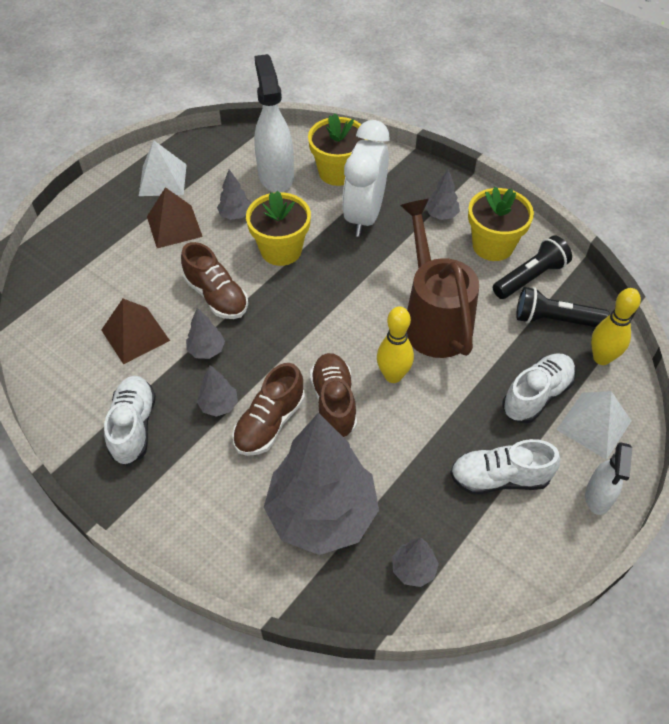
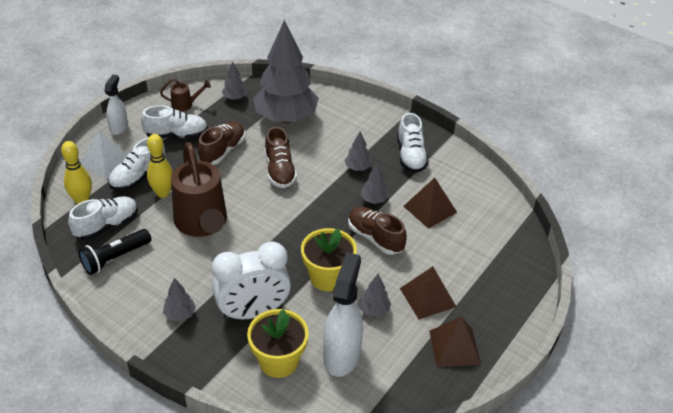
camera: 175 degrees right, 10 degrees down
(163, 180) = (454, 347): white pyramid -> brown pyramid
(270, 423) = (322, 159): brown shoe -> brown shoe (222, 151)
(276, 176) = (342, 355): white spray bottle -> white spray bottle turned 150 degrees counterclockwise
(364, 216) = (253, 312): white clock -> white clock turned 60 degrees clockwise
(393, 375) = (237, 187): yellow bowling pin -> yellow bowling pin (163, 193)
(493, 245) = (139, 285): yellow flower pot -> none
(499, 551) = (185, 105): none -> brown watering can
(555, 320) = (106, 225): black flashlight -> white shoe

